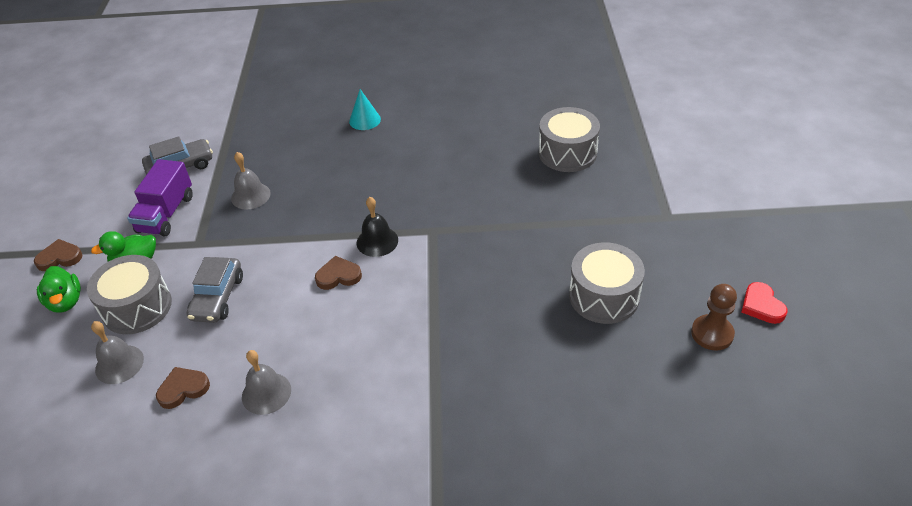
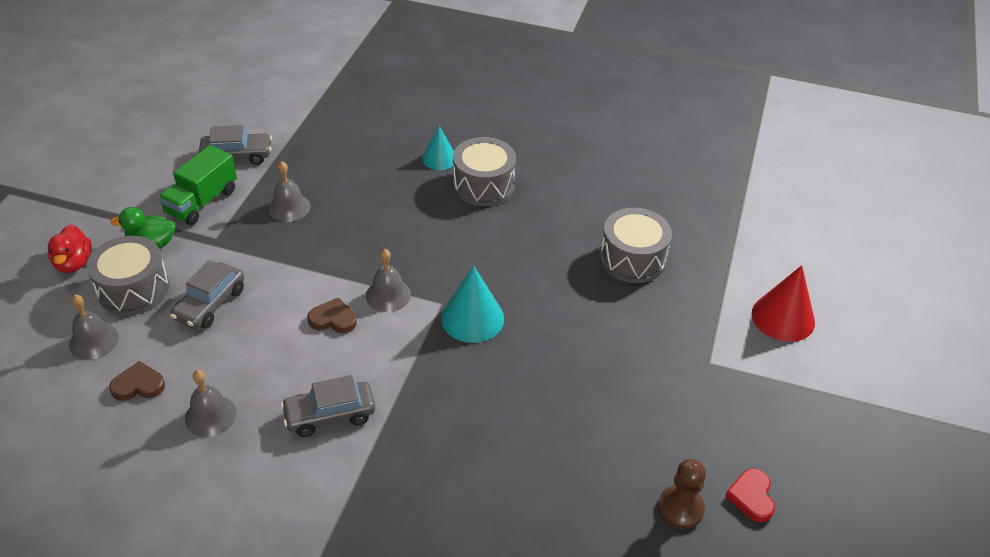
camera: 15 degrees right, 0 degrees up
(60, 258) = (87, 217): brown heart -> none
(66, 302) = (74, 263): green duck -> red duck
(166, 214) = (202, 202): purple truck -> green truck
(377, 241) = (388, 295): black bell -> grey bell
(377, 357) = (330, 415): none -> grey car
(460, 238) = (472, 318): none -> turquoise cone
(604, 296) = (587, 429): grey drum -> grey drum (483, 185)
(709, 162) = (783, 317): none -> red cone

